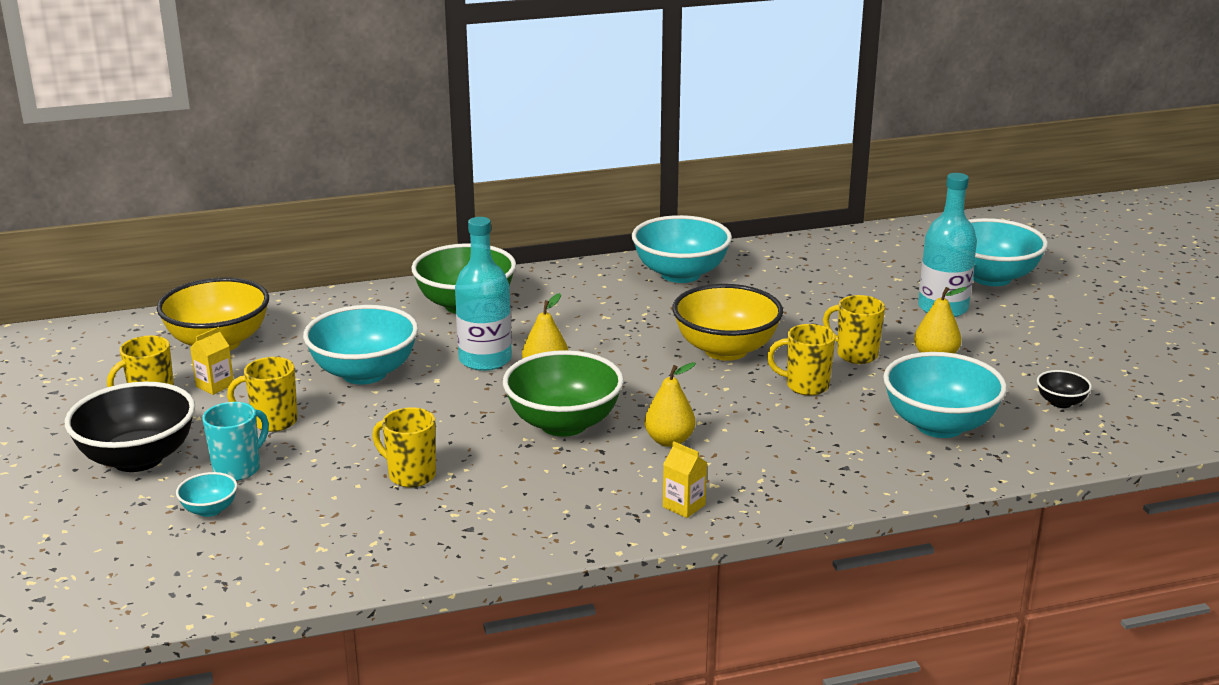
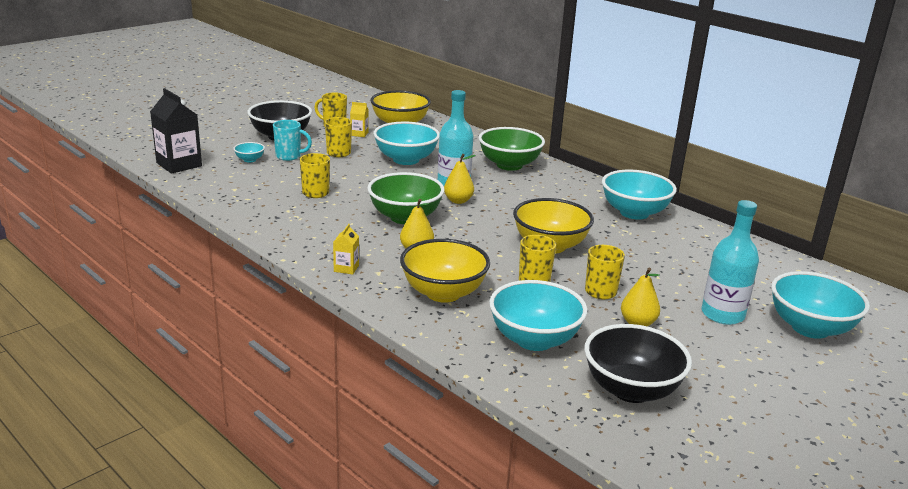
camera: 60 degrees right, 0 degrees up
(148, 588) = (179, 164): none -> black carton
(798, 452) = (443, 293): none -> yellow bowl
(1061, 402) = (631, 390): black bowl -> black bowl, size x2.20

